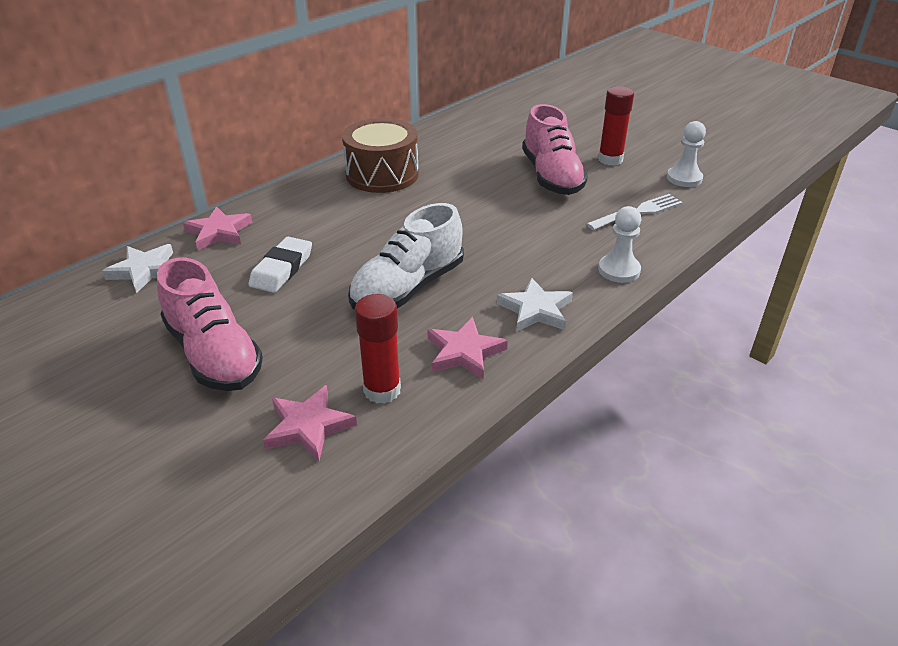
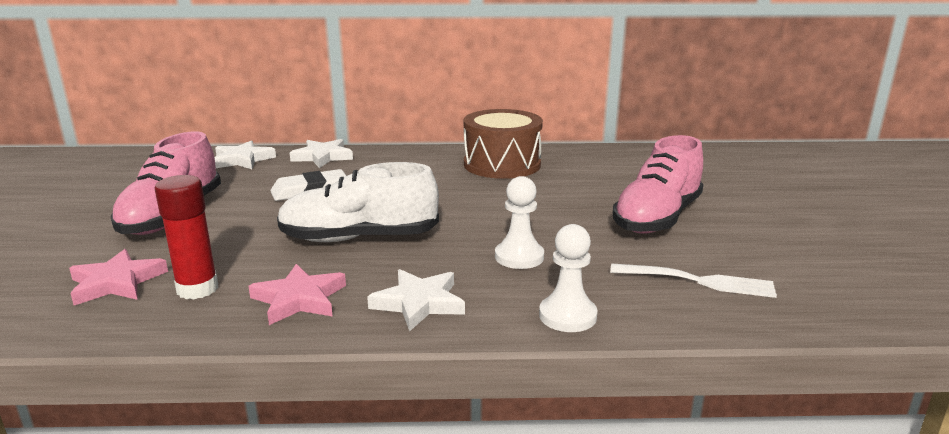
camera: 45 degrees right, 15 degrees down
(219, 232) = (323, 157): pink star -> white star
(610, 159) = (758, 229): red glue stick -> none
(684, 178) = (829, 278): white pawn -> white pawn (519, 257)

